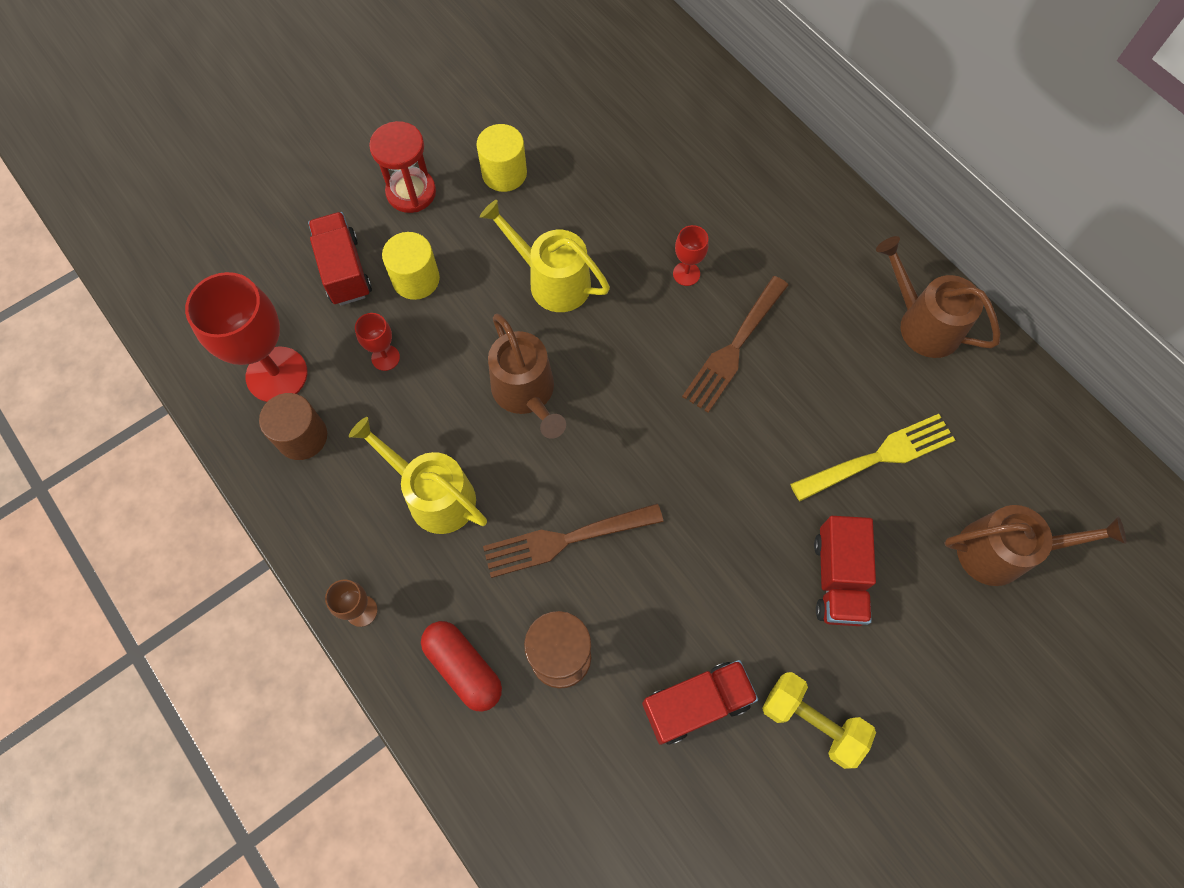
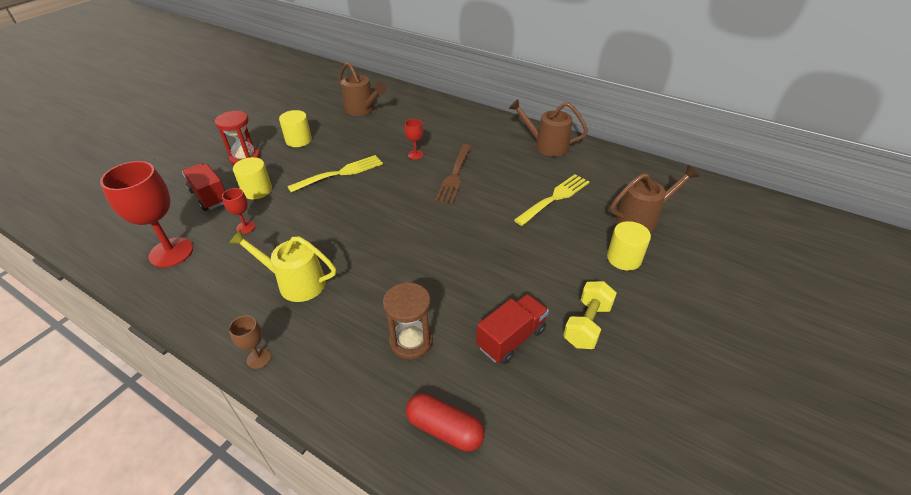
camera: 20 degrees left, 25 degrees down
(302, 436) = (195, 278): brown cylinder -> none
(463, 668) = (344, 368): red capsule -> red capsule (444, 429)
(526, 393) = (341, 221): brown watering can -> brown watering can (362, 109)
(552, 281) = (340, 173): yellow watering can -> yellow fork
(565, 540) = (391, 281): brown fork -> none
(812, 721) = (587, 324): yellow dumbbell -> yellow dumbbell turned 75 degrees counterclockwise
(838, 579) = (563, 253): red truck -> none
(928, 623) = (624, 258): none -> yellow cylinder

